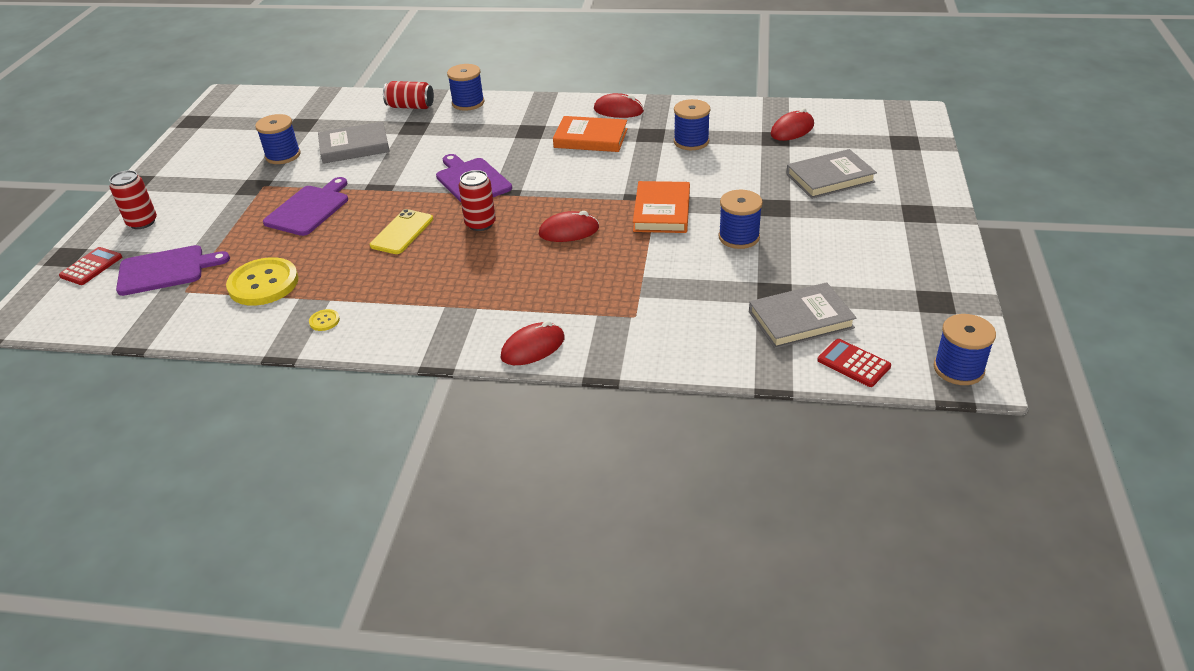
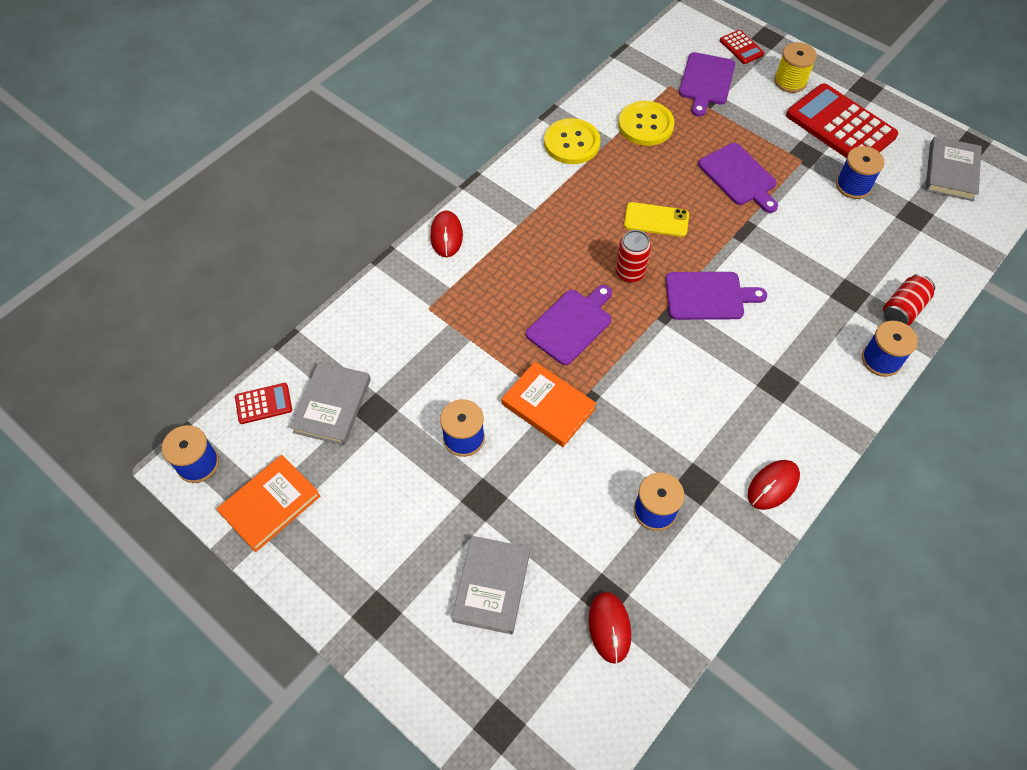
camera: 120 degrees right, 20 degrees up
(142, 222) = (790, 81): red can -> yellow spool
(201, 180) = (840, 126): none -> red calculator
(324, 321) = (572, 143): yellow button -> yellow button, size x2.43
(354, 147) = (837, 238): grey book -> grey book (951, 172)
(402, 232) = (656, 220): yellow phone -> yellow phone turned 45 degrees counterclockwise
(569, 231) = (571, 324): red mouse -> purple cutting board
(590, 138) = (725, 426): orange book -> orange book (270, 504)

